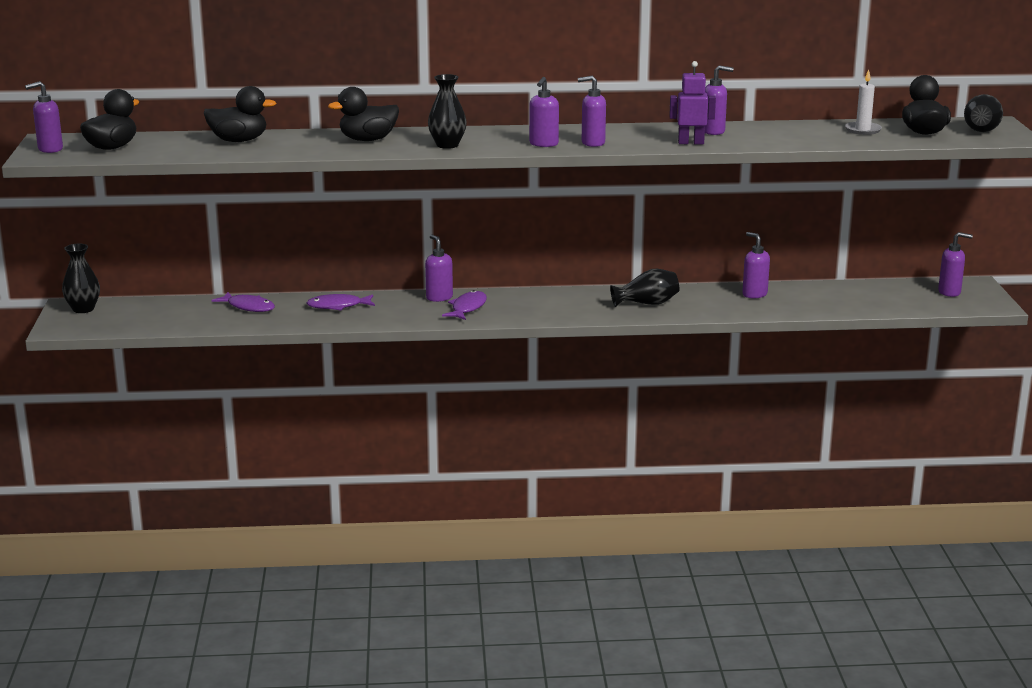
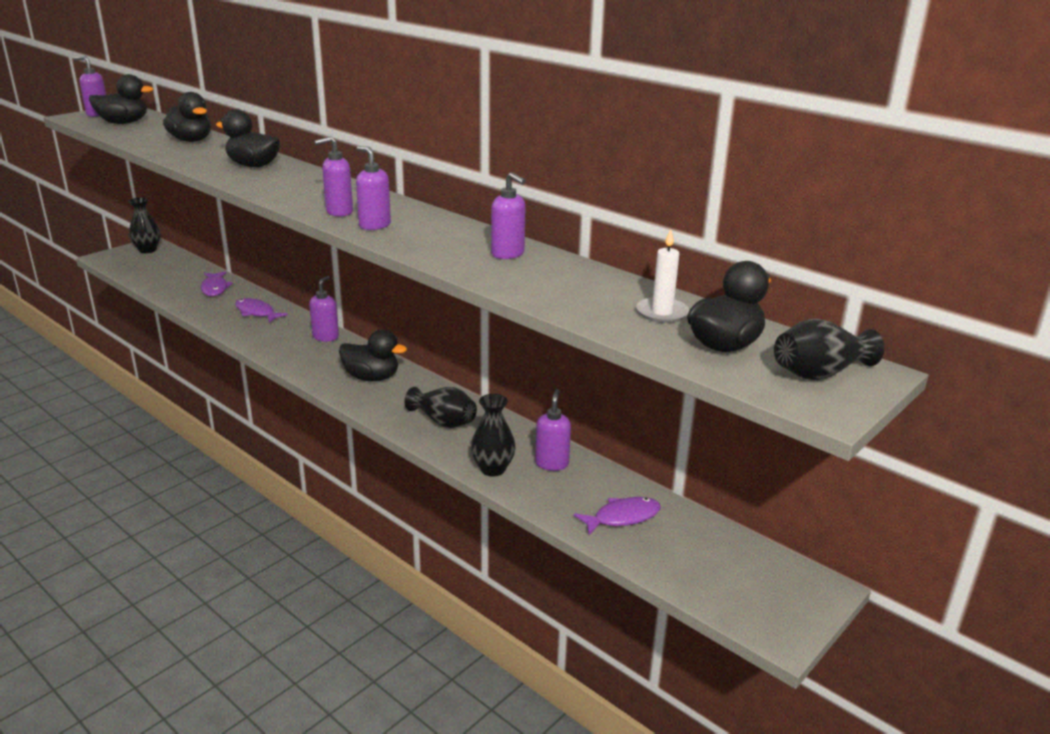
camera: 45 degrees right, 5 degrees up
(447, 145) = (279, 188): black vase -> black vase (493, 469)
(467, 308) = (319, 355): purple fish -> purple fish (622, 517)
(540, 303) = (372, 377): none -> black duck
(691, 143) = (448, 257): purple robot -> none
(949, 292) = (762, 581): purple soap dispenser -> none

